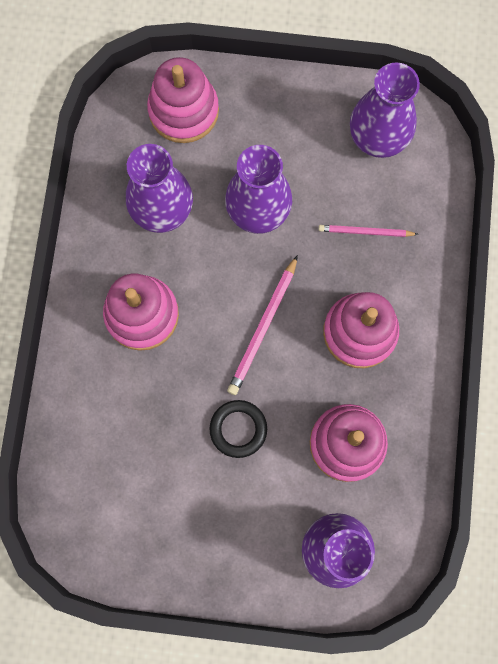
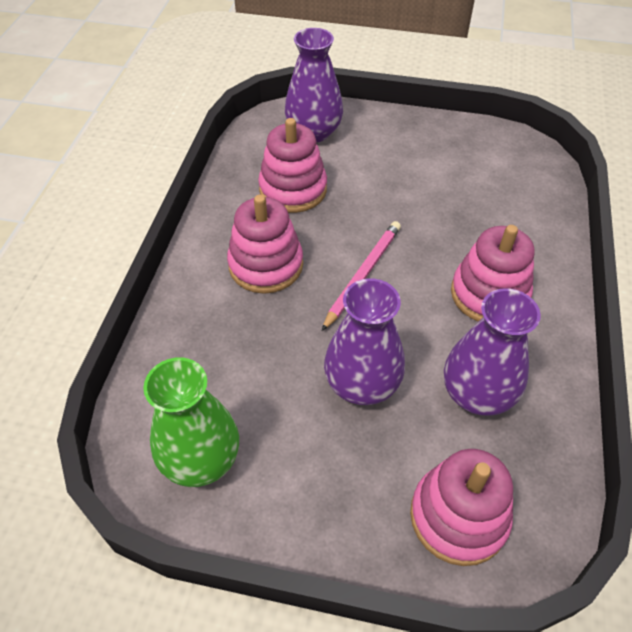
camera: 175 degrees left, 25 degrees down
(238, 429) = (390, 204): black ring -> none
(365, 232) = (241, 352): pink pencil -> none
(378, 137) = (201, 459): purple vase -> green vase

